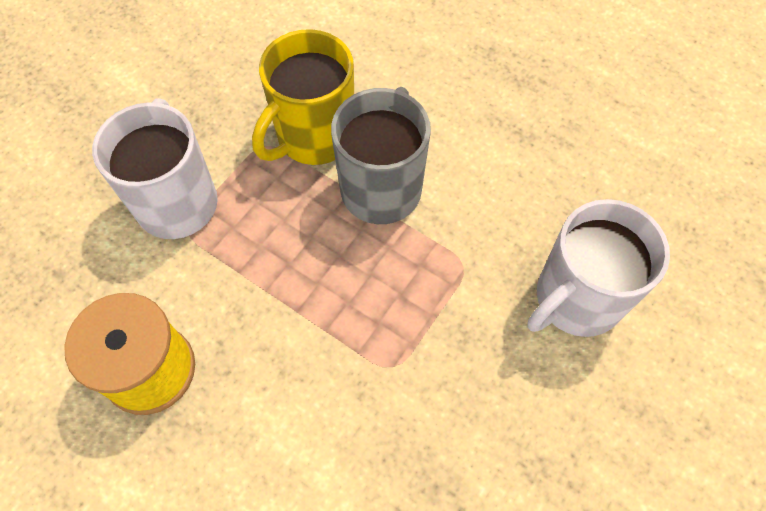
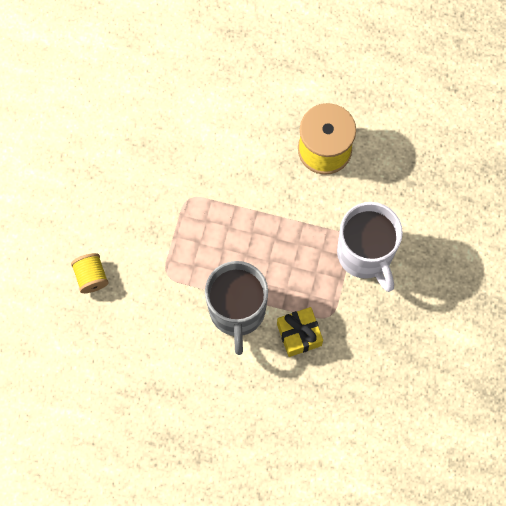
camera: 160 degrees right, 10 degrees up
(314, 137) = (299, 335): yellow mug -> yellow gift
(576, 299) = (91, 277): white mug -> yellow spool

